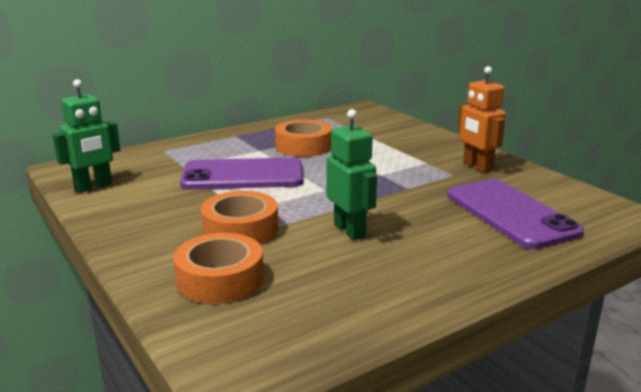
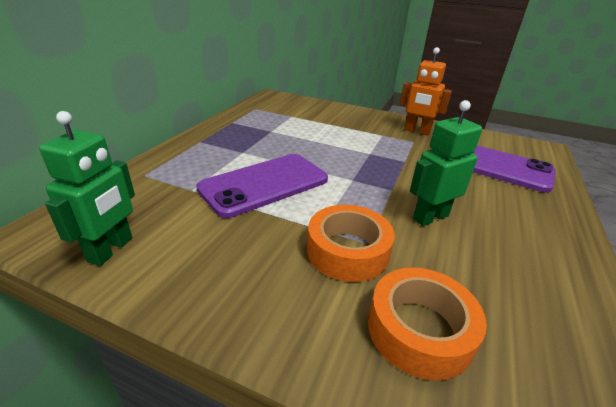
camera: 35 degrees left, 10 degrees up
(303, 146) = (275, 140): orange tape -> none
(350, 230) = (430, 217): green robot -> green robot turned 60 degrees counterclockwise

